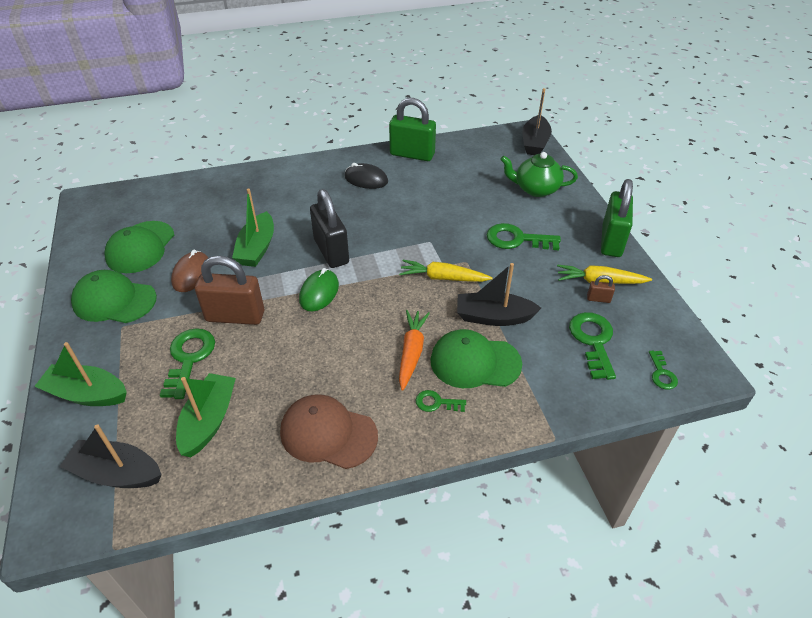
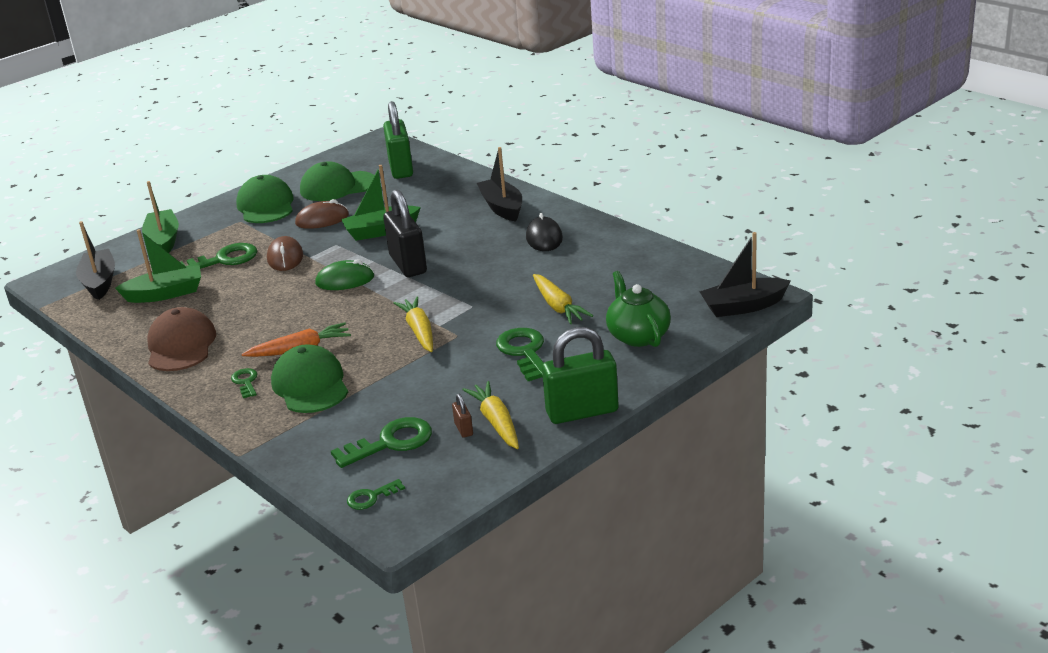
camera: 65 degrees right, 15 degrees down
(235, 316) = (285, 257): brown padlock -> brown mouse
(331, 251) = (408, 264): black padlock -> black padlock turned 60 degrees counterclockwise
(412, 154) = (621, 245): green padlock -> green padlock (401, 168)
(469, 206) = (558, 306): none -> yellow carrot
(493, 317) = (382, 376): black boat -> black boat (502, 207)

